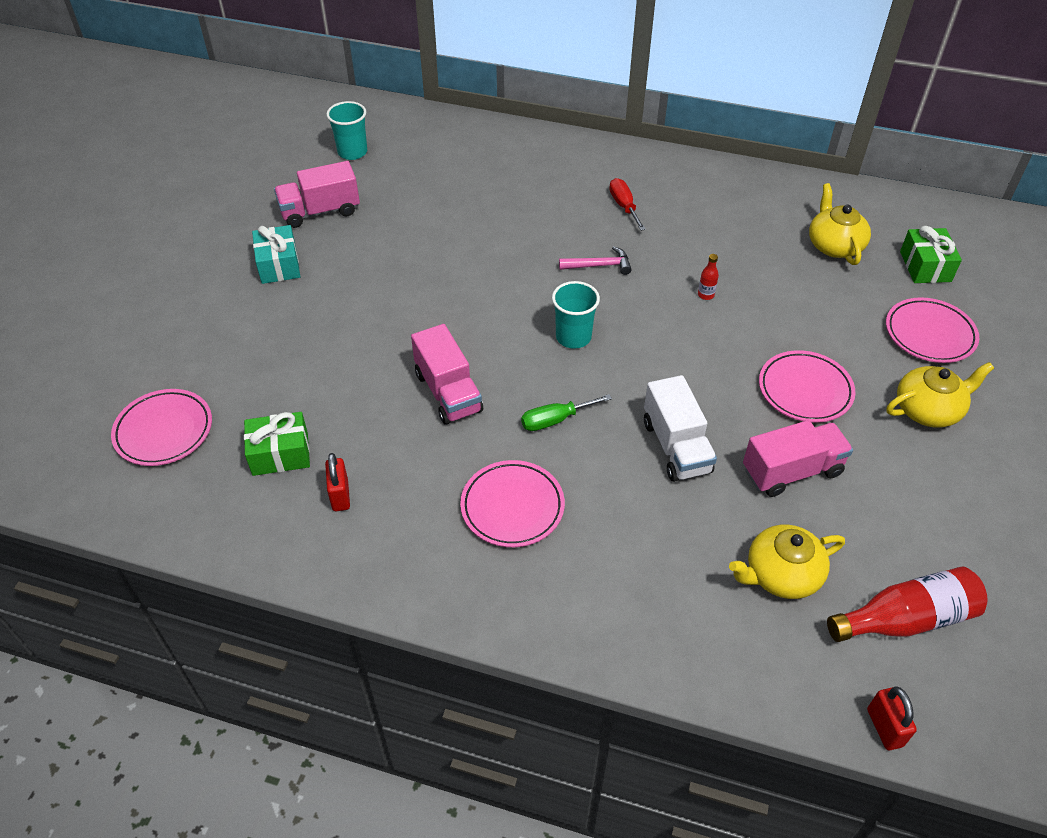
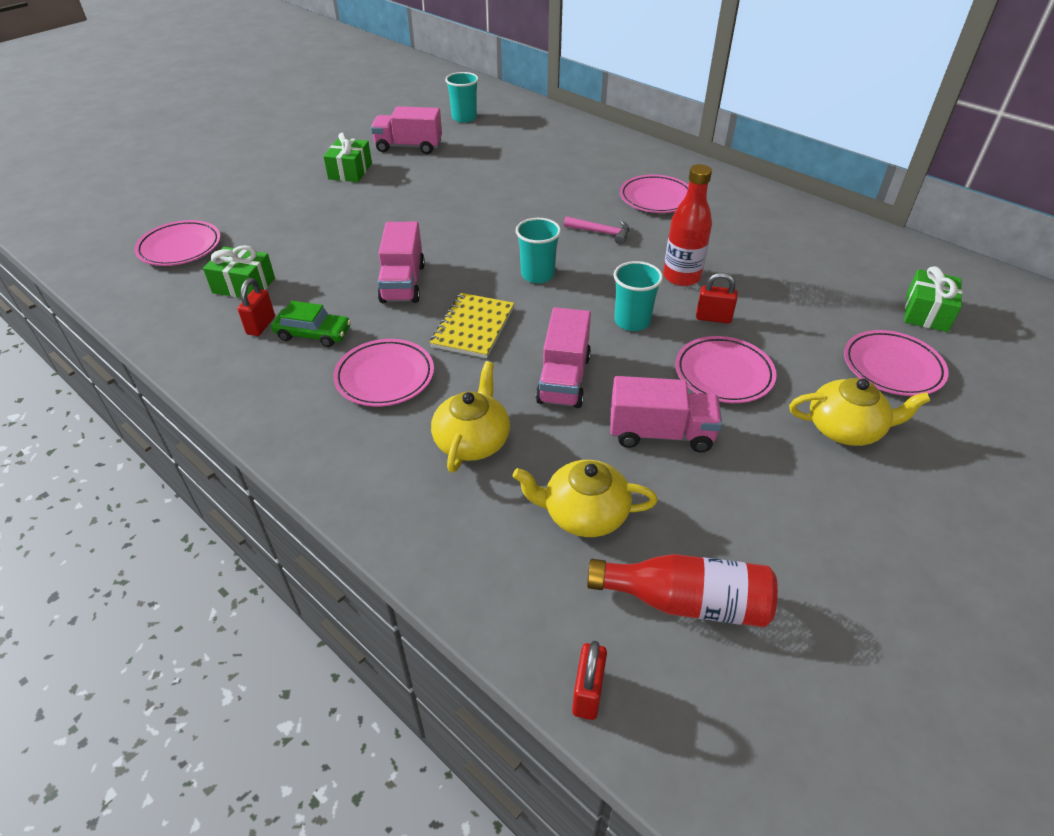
camera: 25 degrees right, 5 degrees down
(279, 265) = (350, 171): turquoise gift -> green gift
(403, 485) = (313, 334): none -> green car
(555, 420) = (473, 327): green screwdriver -> yellow notebook
(624, 206) = (656, 198): red screwdriver -> pink plate
(676, 447) = (564, 379): white truck -> pink truck
(694, 361) = (632, 321): none -> turquoise cup
(705, 295) = (681, 277): red bottle -> red bottle, size x2.31
(760, 332) = (713, 318): none -> red padlock
(834, 245) = (838, 273): yellow teapot -> yellow teapot (472, 440)

